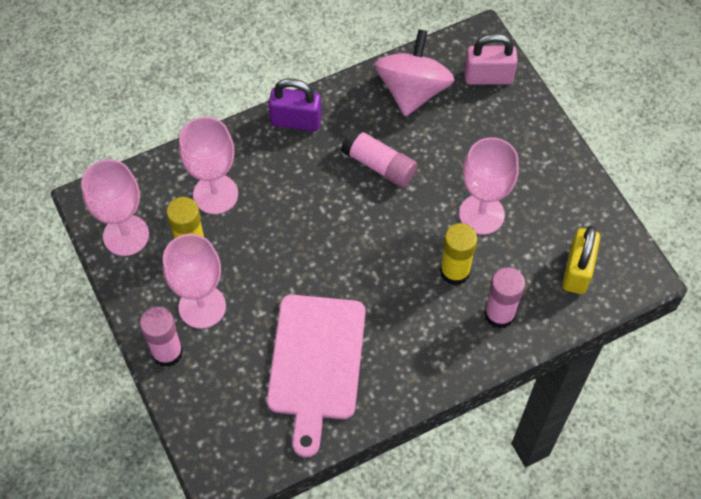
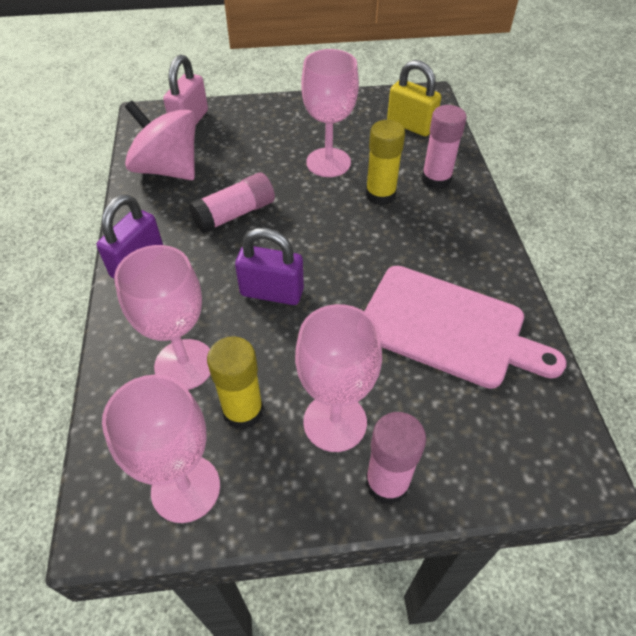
camera: 70 degrees left, 10 degrees down
(303, 225) = (272, 292): none -> purple padlock

